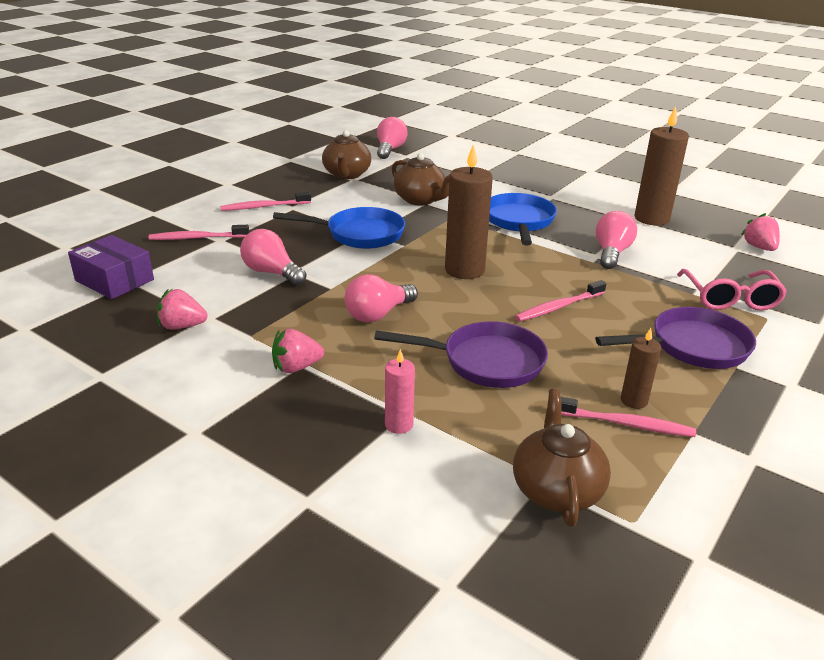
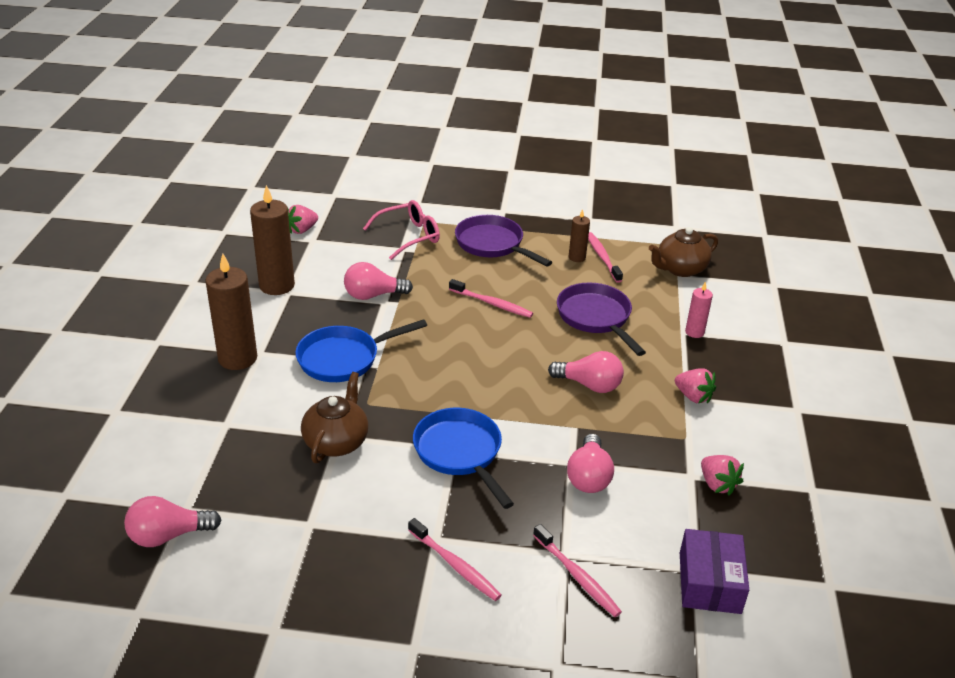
camera: 120 degrees left, 5 degrees up
(347, 175) = (297, 538): brown teapot -> none
(464, 270) = (475, 363): brown candle -> brown candle (237, 358)

